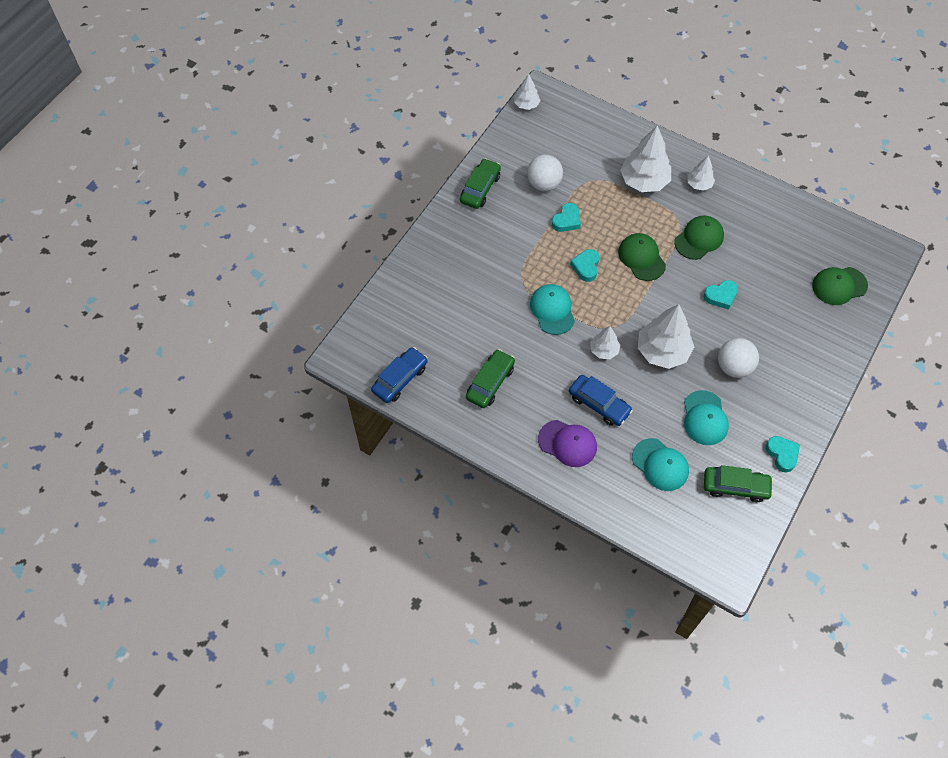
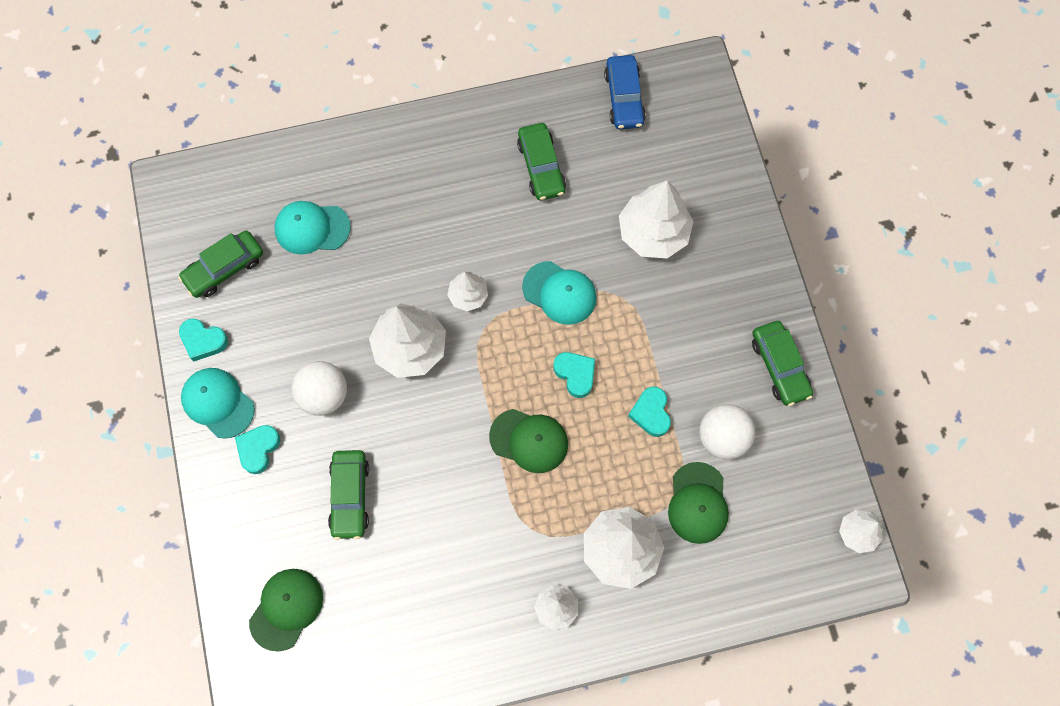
camera: 135 degrees right, 10 degrees up
(469, 296) = (653, 233): none -> white tree
(567, 443) = (414, 174): purple cap -> none
(599, 404) = (421, 236): blue car -> none
(699, 239) = (490, 526): green cap -> green cap (698, 503)
(705, 418) = (308, 312): turquoise cap -> turquoise cap (218, 403)
(721, 296) = (405, 471): turquoise heart -> turquoise heart (258, 449)
(762, 308) = (350, 496): none -> green car

